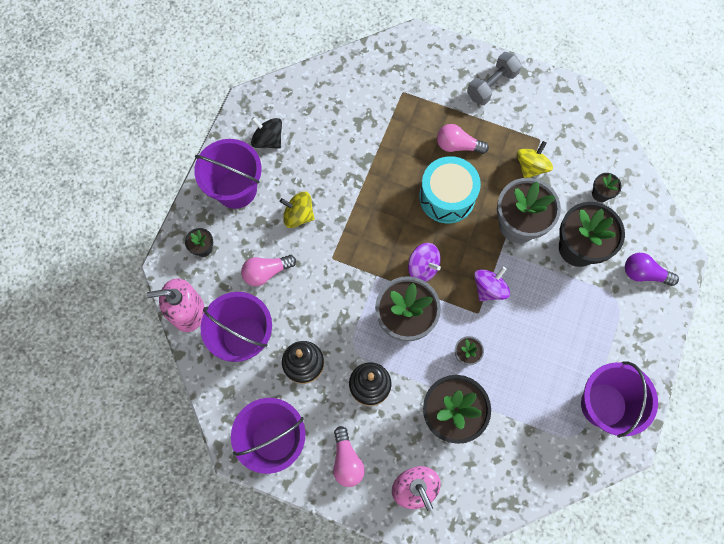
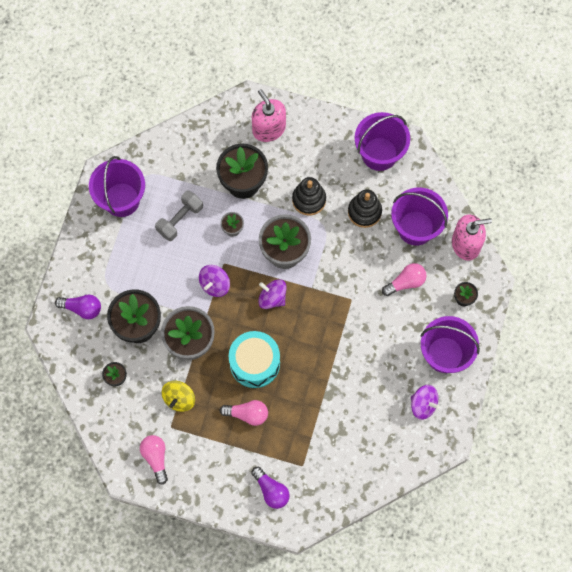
camera: 175 degrees right, 0 degrees up
(268, 140) = (423, 405): black spinning top -> purple spinning top
(298, 215) = (385, 335): yellow spinning top -> none
(347, 460) = (321, 143): pink light bulb -> pink light bulb (156, 458)
(436, 71) = (271, 490): none -> purple light bulb
(491, 85) = (217, 480): grey dumbbell -> grey dumbbell (180, 219)

